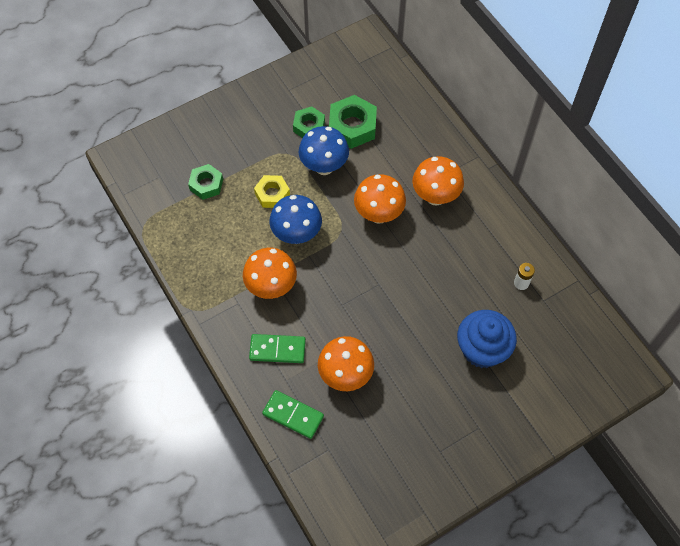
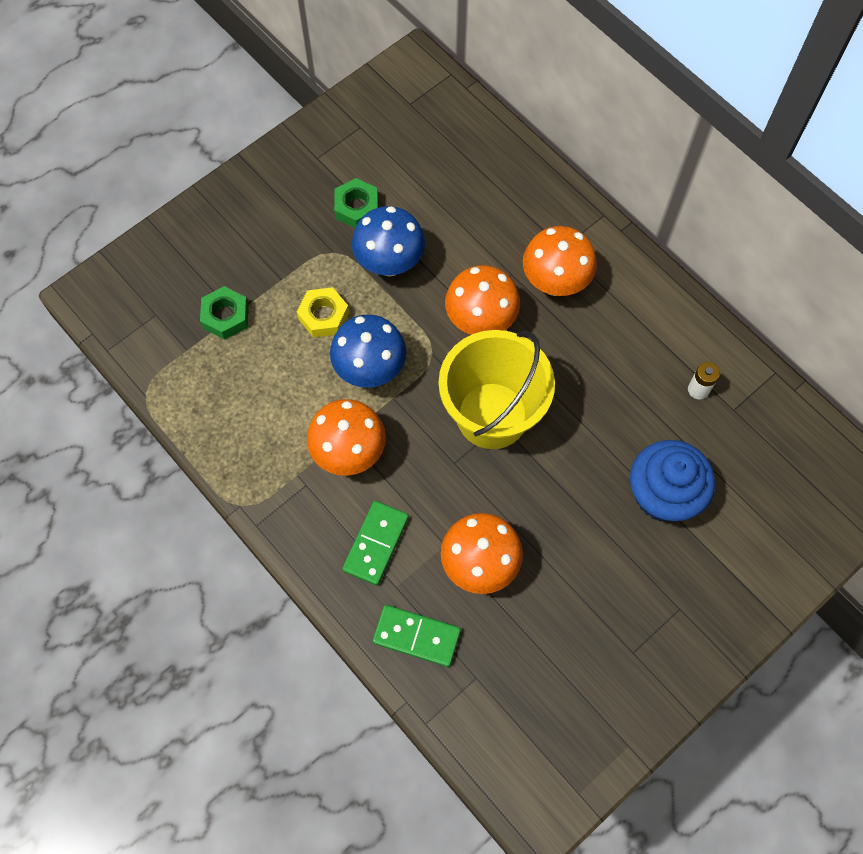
camera: 10 degrees left, 5 degrees up
(277, 349) = (375, 543): green domino -> green domino turned 60 degrees counterclockwise
(352, 126) = (418, 198): green nut -> none
(374, 278) = (492, 415): none -> yellow bucket

